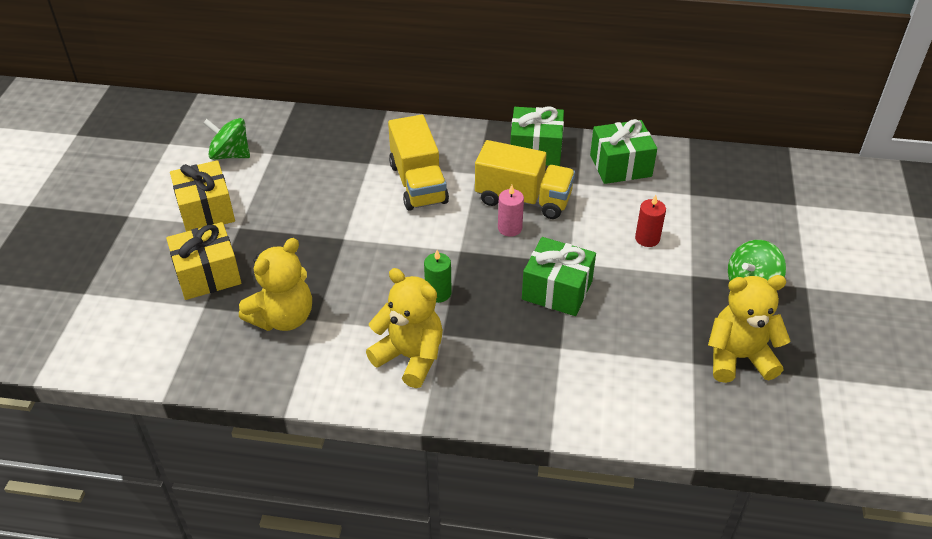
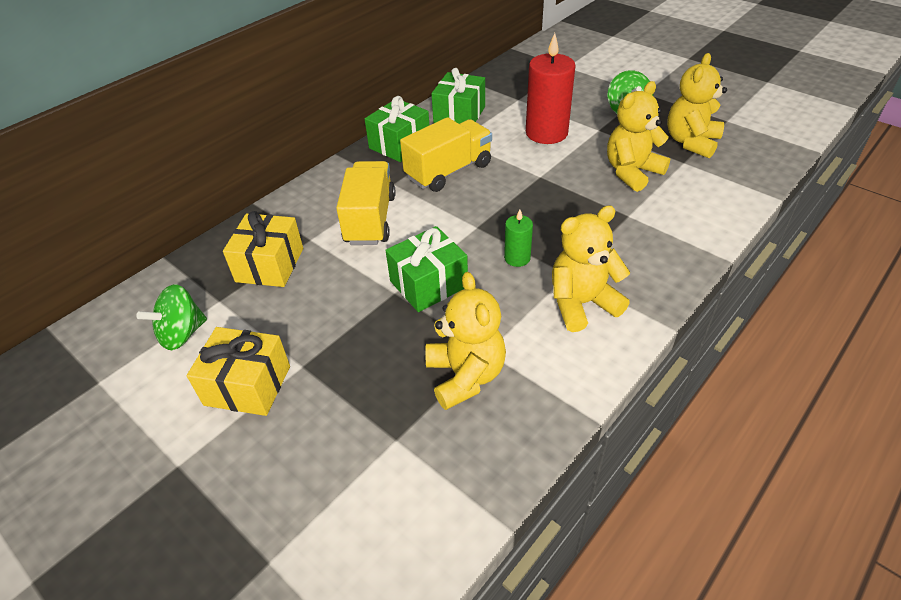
camera: 55 degrees left, 0 degrees up
(208, 274) = (349, 418): yellow gift -> yellow gift (270, 265)
(418, 183) = (370, 219): yellow truck -> yellow truck turned 105 degrees counterclockwise
(509, 228) = (475, 191): pink candle -> none
(557, 290) = (565, 194): green gift -> green gift (428, 284)
(636, 327) = (632, 172): none -> yellow teddy bear
(647, 238) = (546, 133): red candle -> red candle, size x2.01

